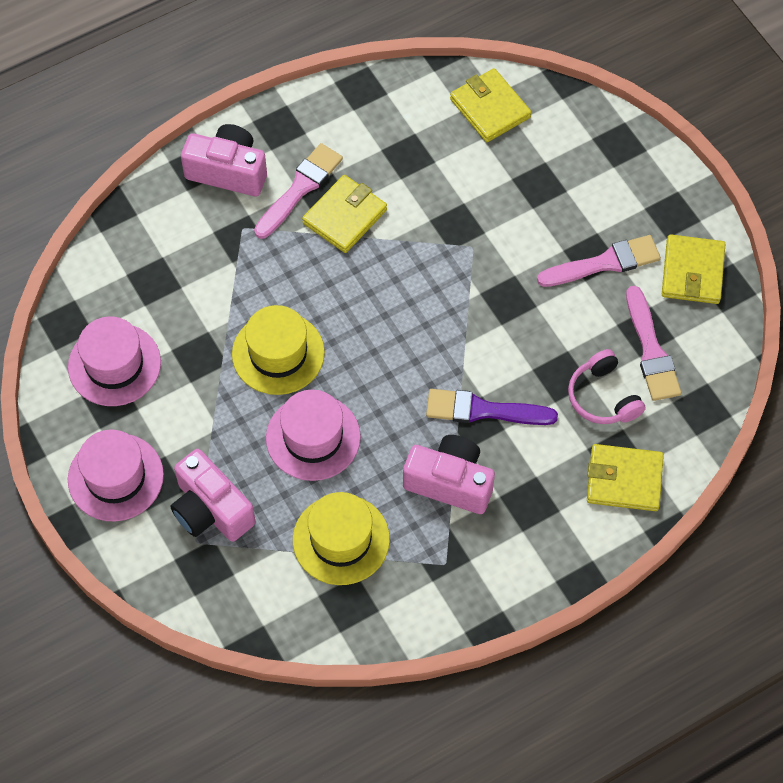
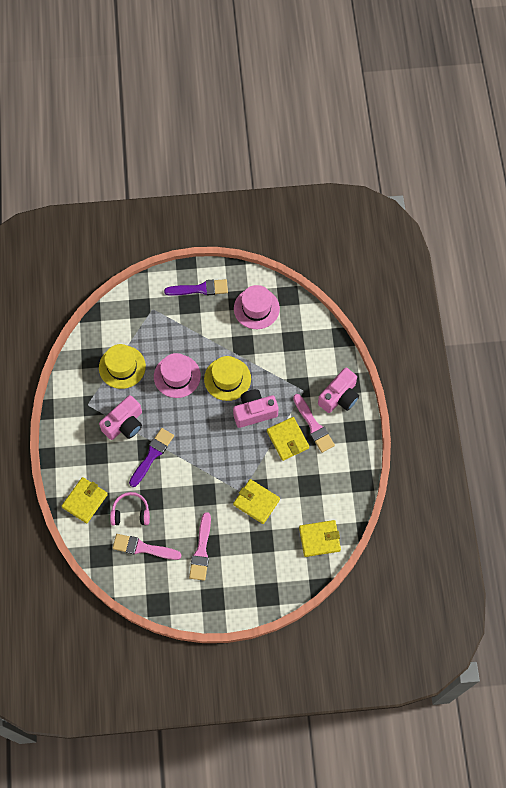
camera: 115 degrees right, 5 degrees up
(115, 477) = (200, 289): pink hat -> purple brush
(211, 509) = (164, 320): pink camera -> pink camera (254, 412)
(692, 272) = (175, 591): yellow wallet -> yellow wallet (256, 502)

